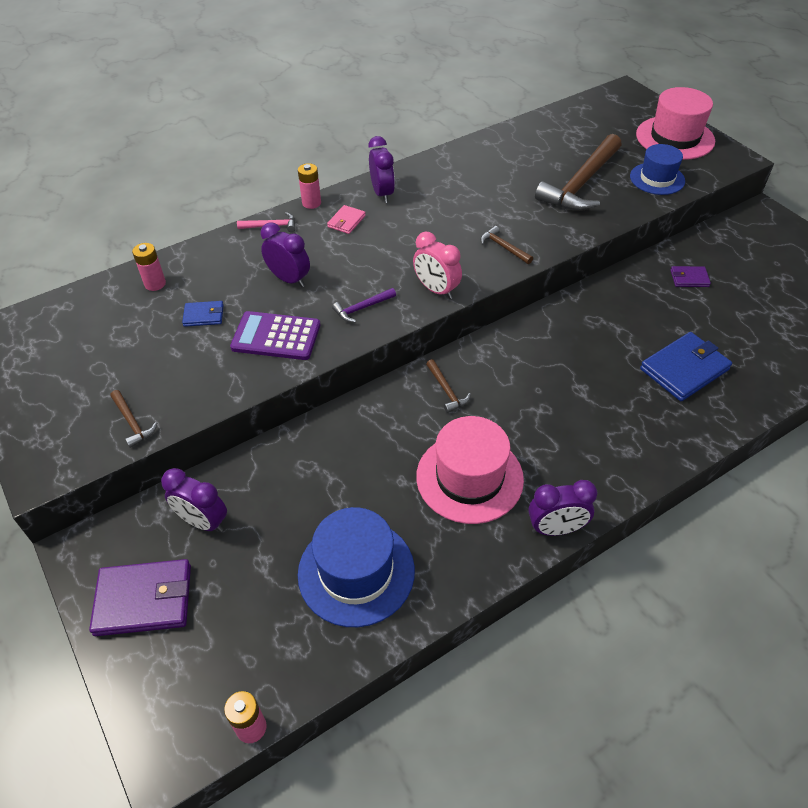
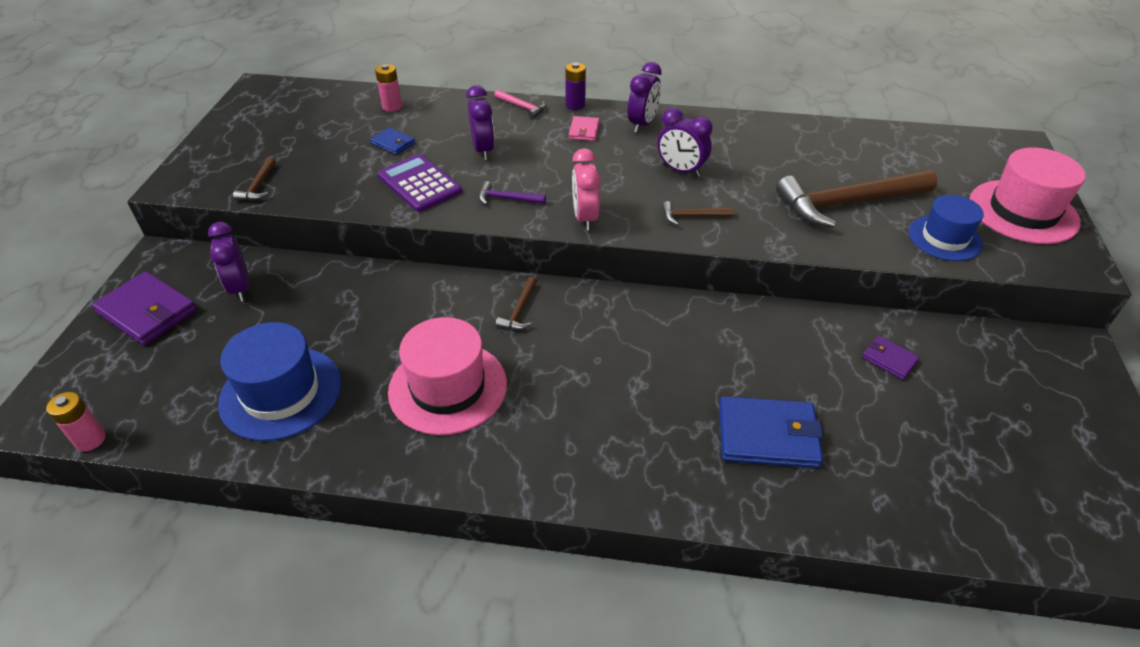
camera: 40 degrees right, 5 degrees down
(311, 203) = (575, 105): pink battery -> purple battery
(346, 221) = (584, 131): pink wallet -> pink wallet turned 60 degrees counterclockwise
(503, 247) = (692, 216): brown hammer -> brown hammer turned 90 degrees counterclockwise
(556, 529) = (460, 478): purple clock -> purple clock (681, 170)

